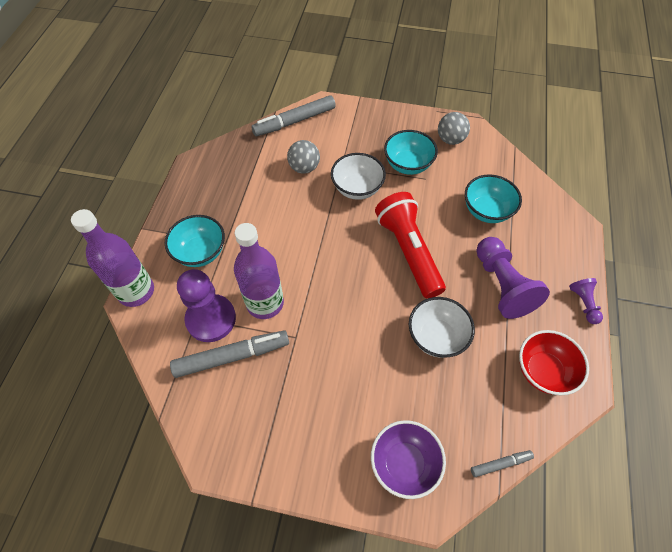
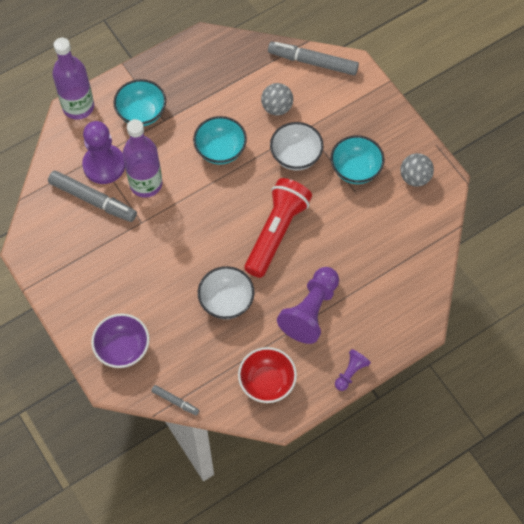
camera: 45 degrees right, 5 degrees up
(486, 211) = (368, 254): turquoise bowl -> turquoise bowl (220, 150)

